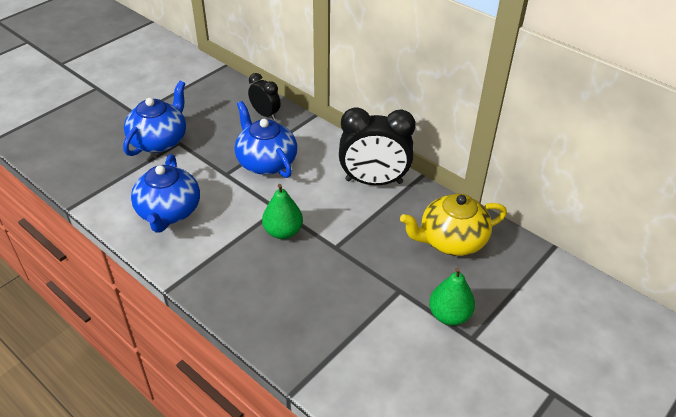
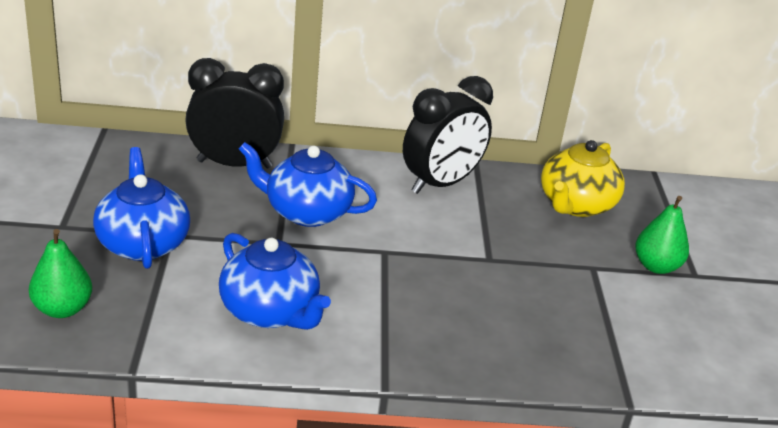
camera: 45 degrees left, 10 degrees down
(265, 114) = (234, 164): black clock -> black clock, size x1.81
(283, 232) = (421, 270): green pear -> green pear (62, 309)

